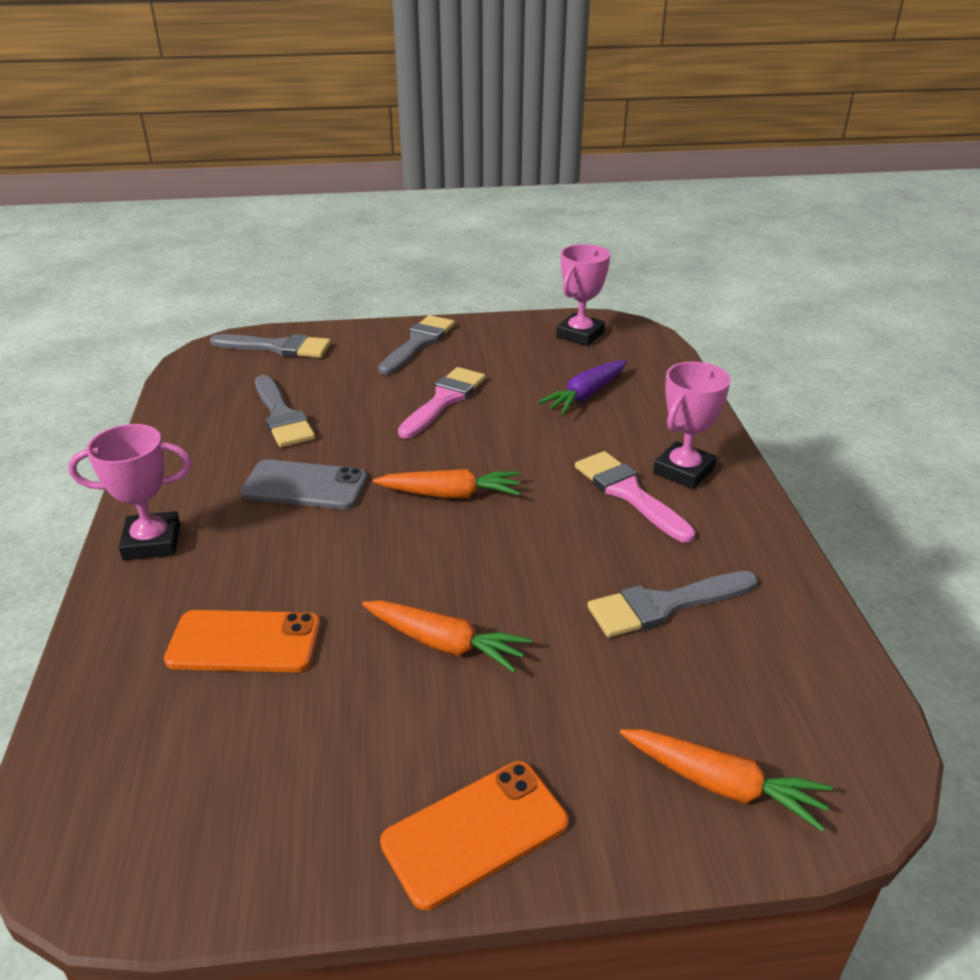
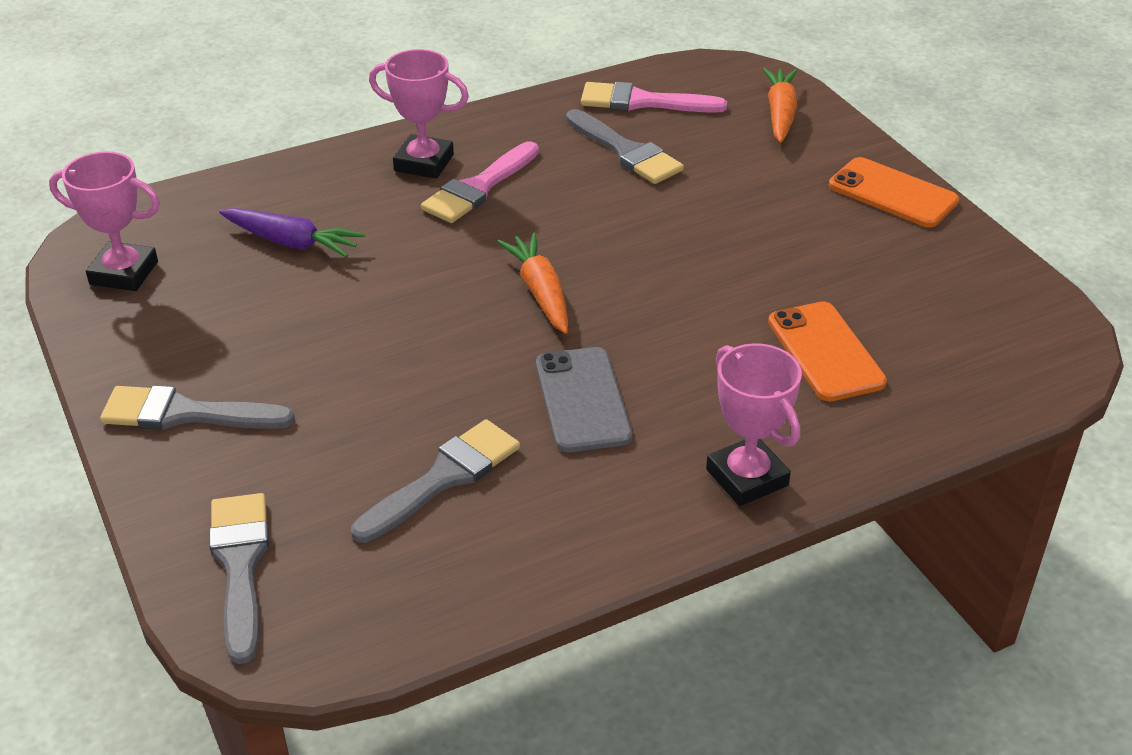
camera: 110 degrees left, 5 degrees up
(444, 400) = (345, 346): pink brush -> pink brush (642, 102)
(444, 643) = (745, 245): orange carrot -> none

